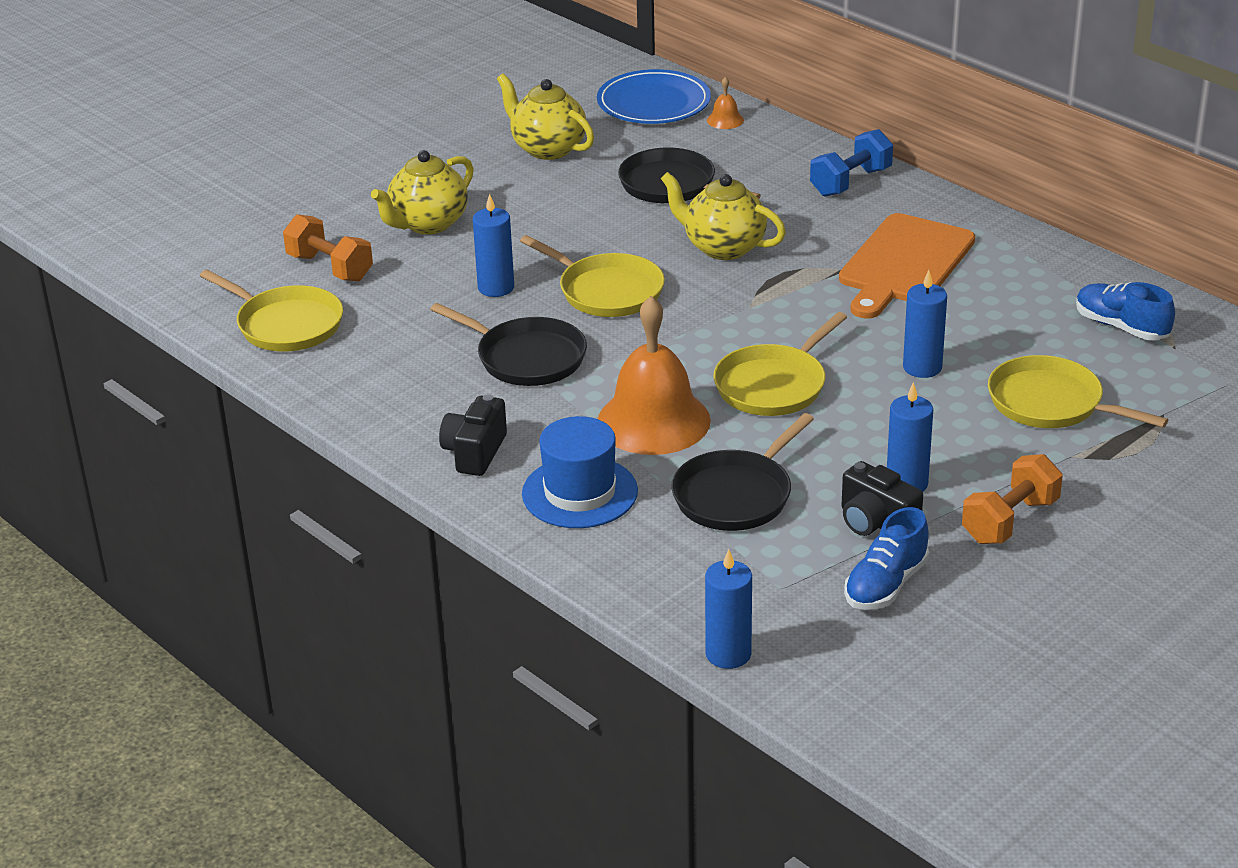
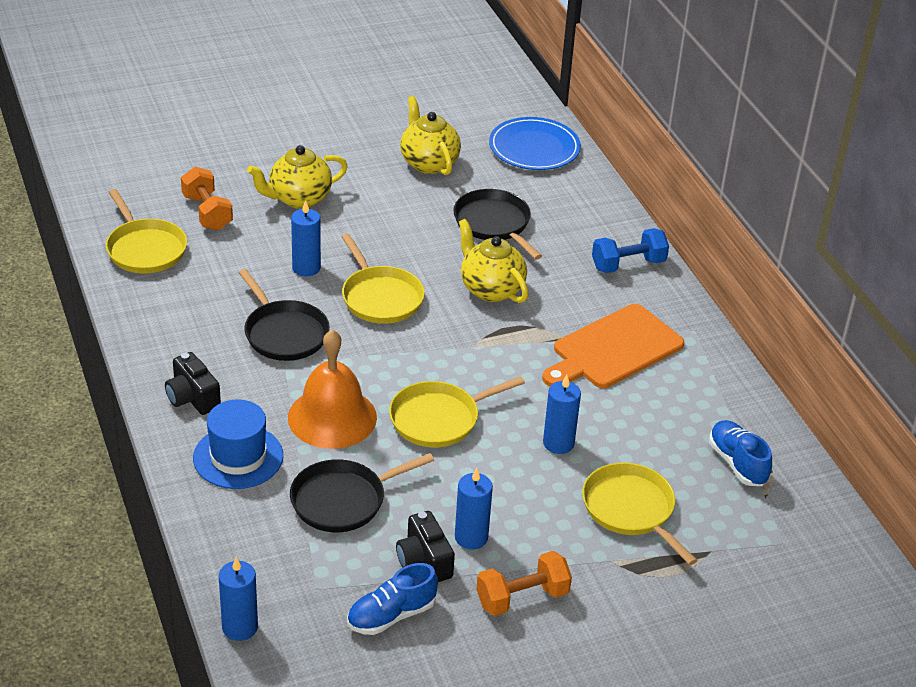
camera: 20 degrees right, 5 degrees up
(475, 452) = (192, 398): black camera -> black camera turned 75 degrees counterclockwise
(725, 120) = (575, 180): orange bell -> none

